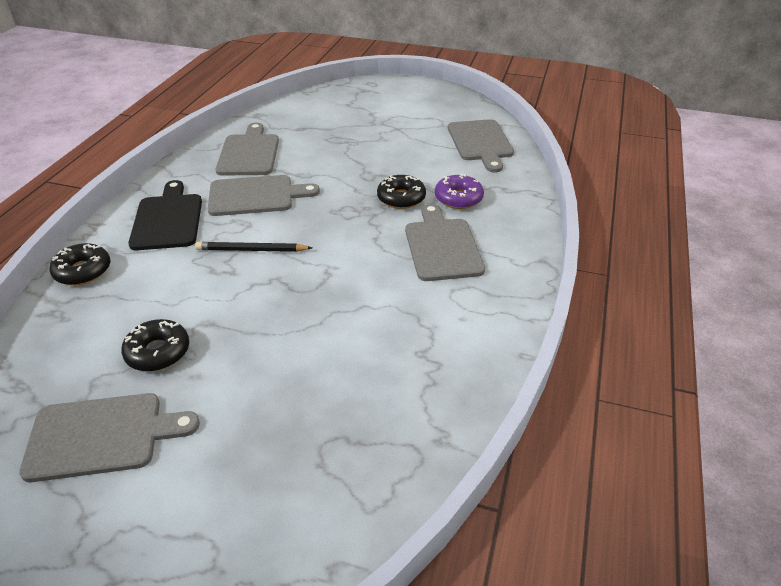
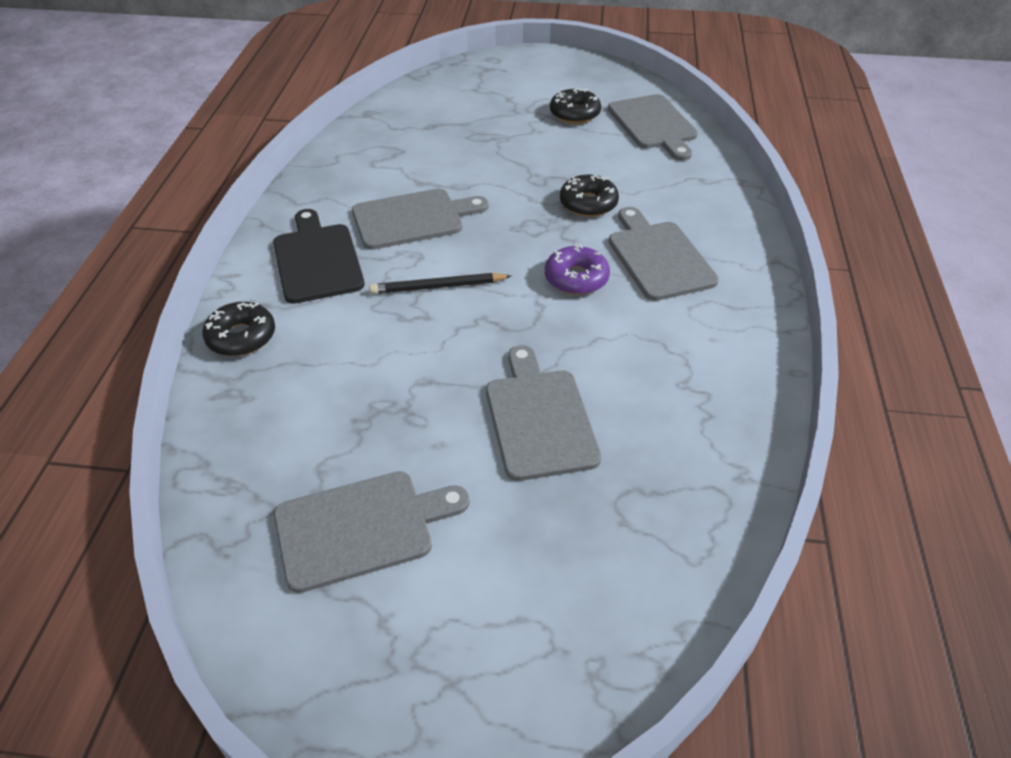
camera: 10 degrees left, 5 degrees up
(158, 352) = (381, 423): black donut -> black donut (574, 114)
(249, 153) = (380, 164): grey cutting board -> grey cutting board (539, 418)
(458, 198) = (654, 197): purple donut -> purple donut (576, 278)

